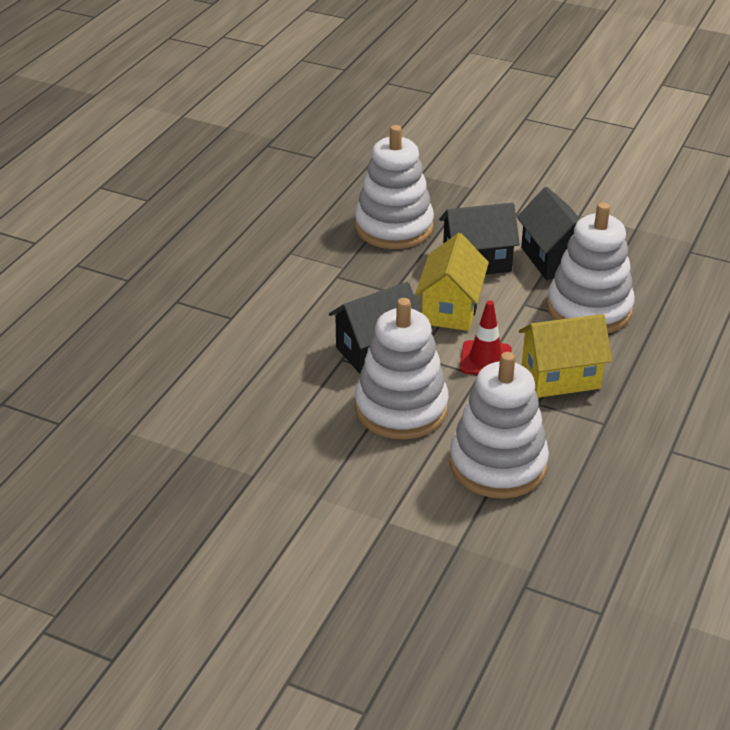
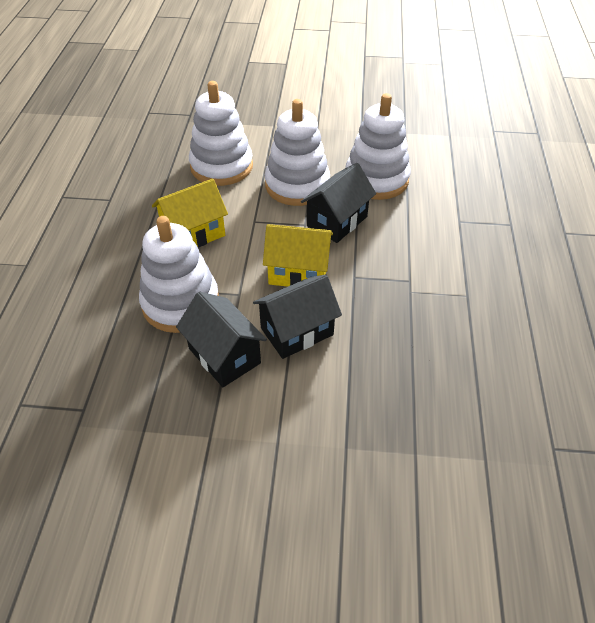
camera: 160 degrees right, 10 degrees up
(394, 227) = (396, 355): white stacking toy -> white stacking toy (376, 179)
(450, 309) = (298, 272): yellow house -> yellow house turned 75 degrees counterclockwise
(485, 359) = (253, 234): red traffic cone -> none

